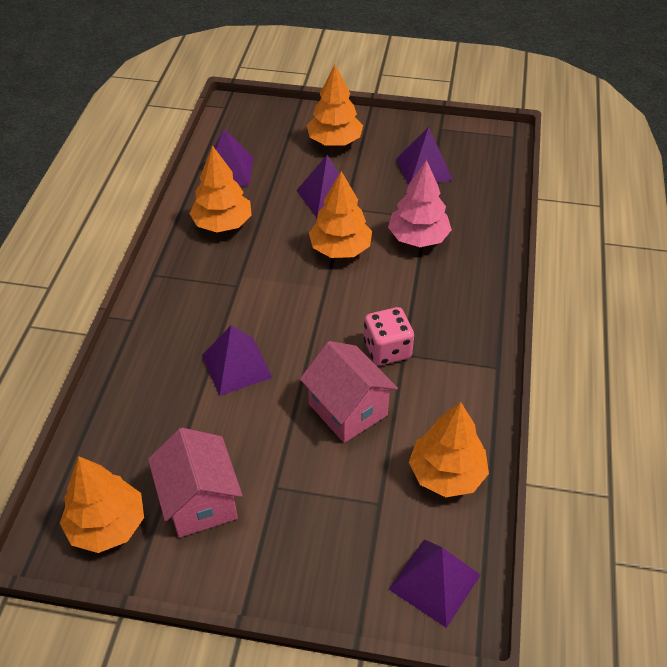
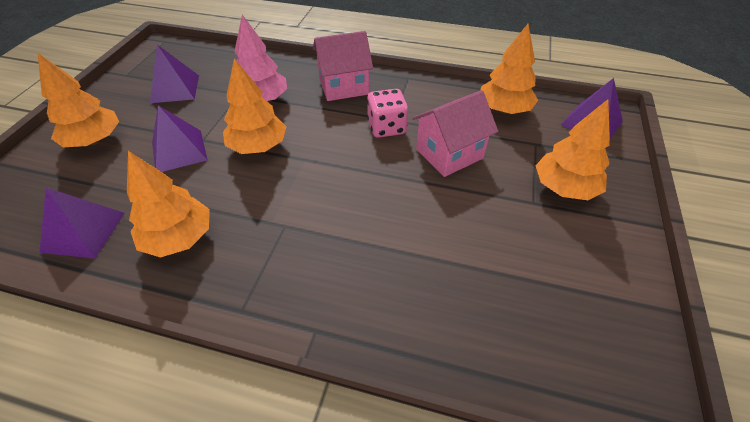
camera: 85 degrees left, 0 degrees up
(107, 525) = (608, 339): orange tree -> orange tree (564, 188)
(200, 501) = (560, 256): pink house -> pink house (344, 86)
(236, 366) = (397, 227): purple pyramid -> none

